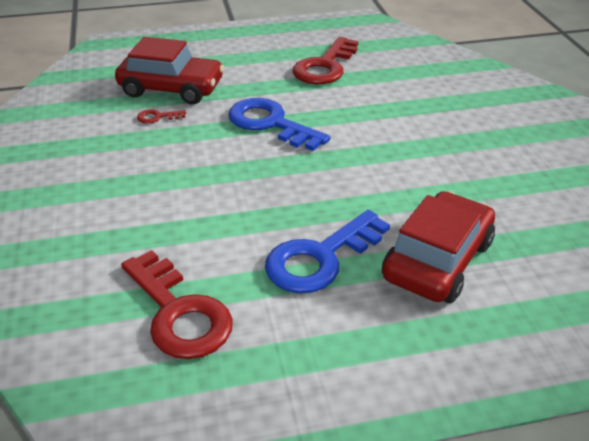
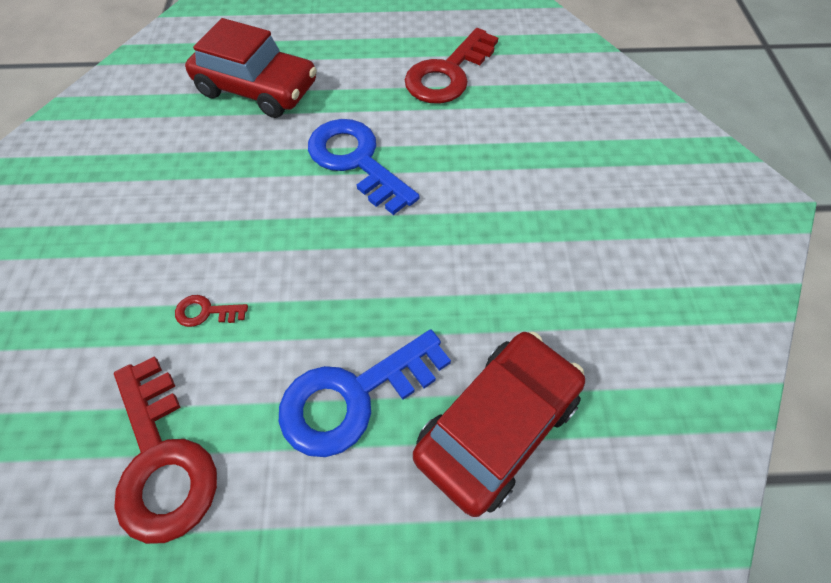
camera: 10 degrees right, 20 degrees up
(157, 117) = (228, 133): red key -> red key (205, 312)

